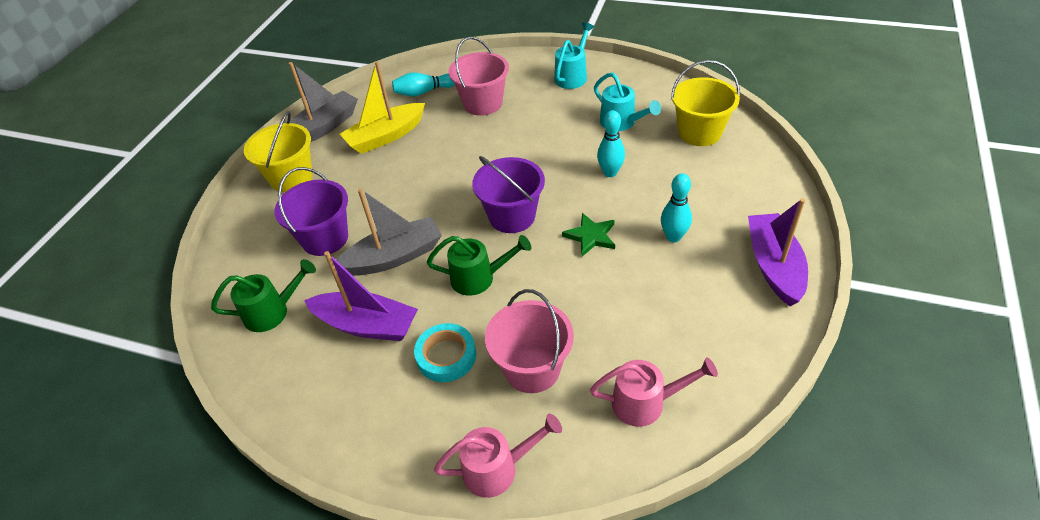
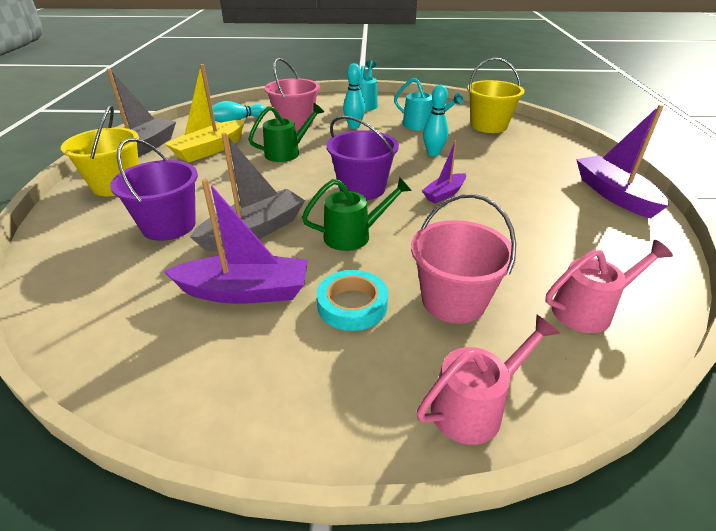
camera: 20 degrees left, 10 degrees down
(273, 312) = (120, 296): green watering can -> green watering can (287, 152)
(591, 236) = (444, 194): green star -> purple boat
(673, 237) = (517, 186): turquoise bowling pin -> turquoise bowling pin (354, 126)

